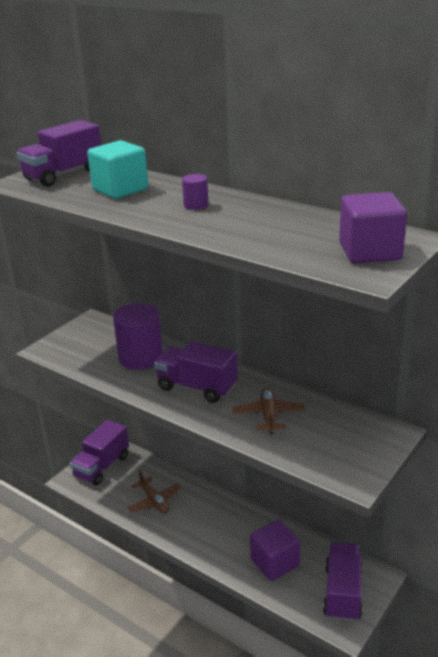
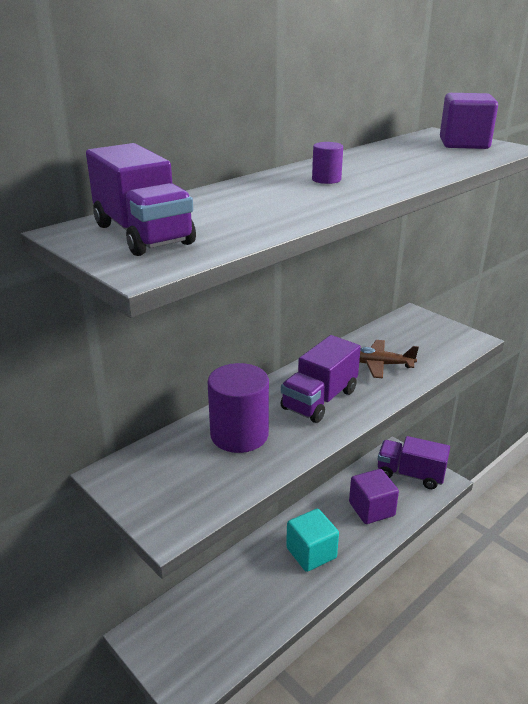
camera: 80 degrees left, 0 degrees up
(102, 466) = (174, 649): purple truck -> none
(120, 189) = (244, 206): turquoise cube -> turquoise cube (311, 553)
(154, 501) = (261, 595): brown plane -> none

